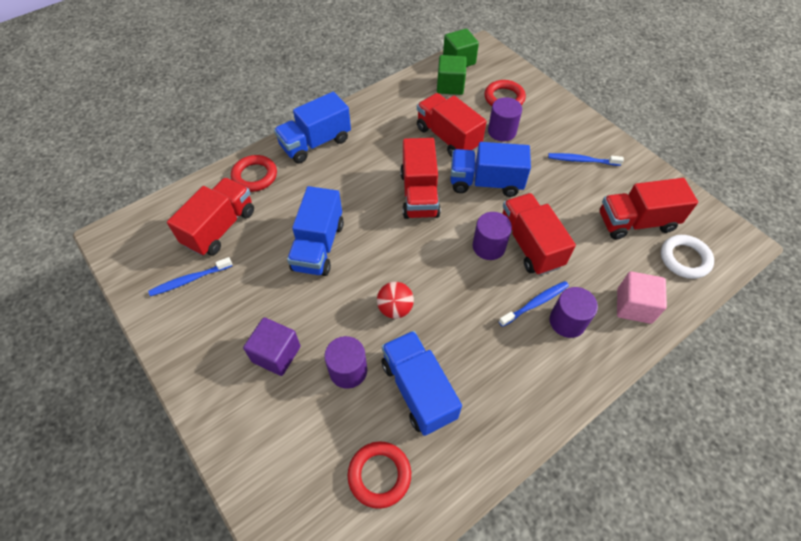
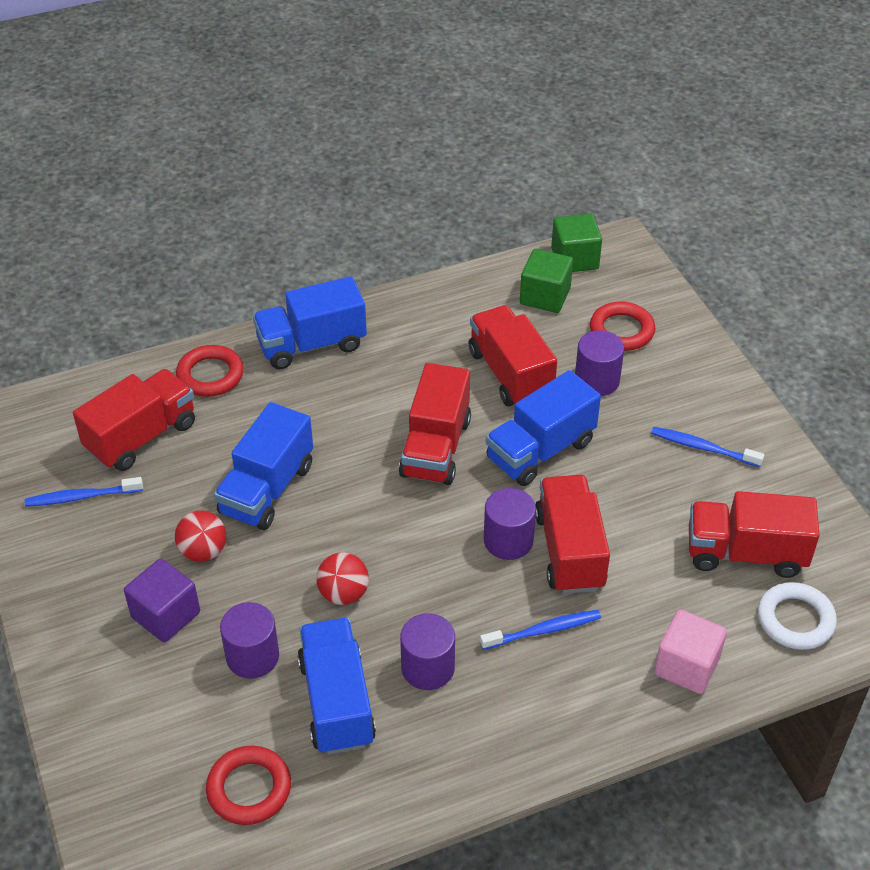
camera: 15 degrees right, 10 degrees down
(288, 300) = (203, 551): none -> red ball
(485, 182) = (540, 450): blue truck -> blue truck turned 60 degrees counterclockwise
(567, 321) = (579, 664): purple cylinder -> purple cylinder (428, 668)

